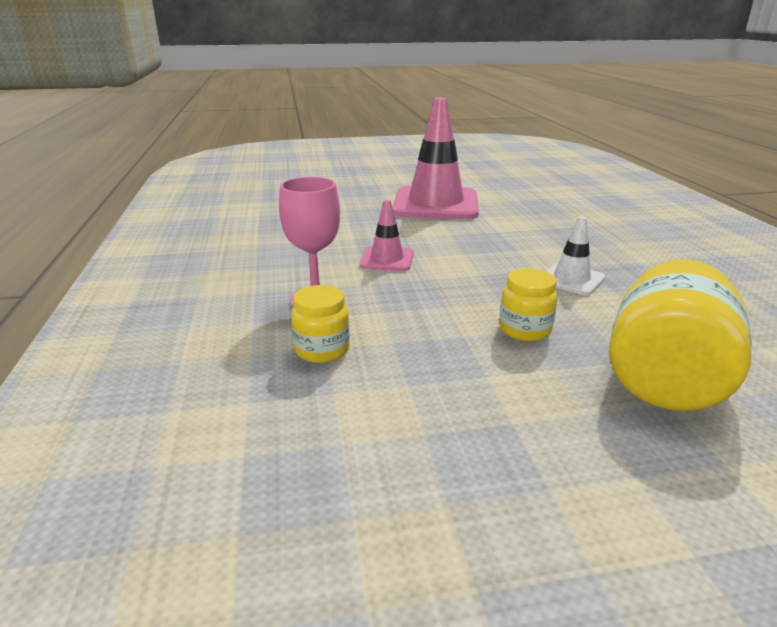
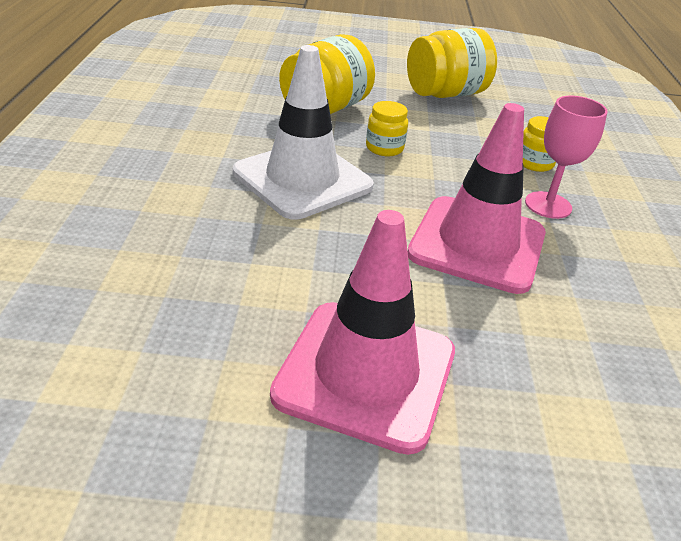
camera: 170 degrees left, 10 degrees up
(387, 259) = (477, 244): pink traffic cone -> pink traffic cone, size x2.10
(504, 491) = (446, 94): none -> yellow jar
(571, 279) = (302, 179): white traffic cone -> white traffic cone, size x2.10

